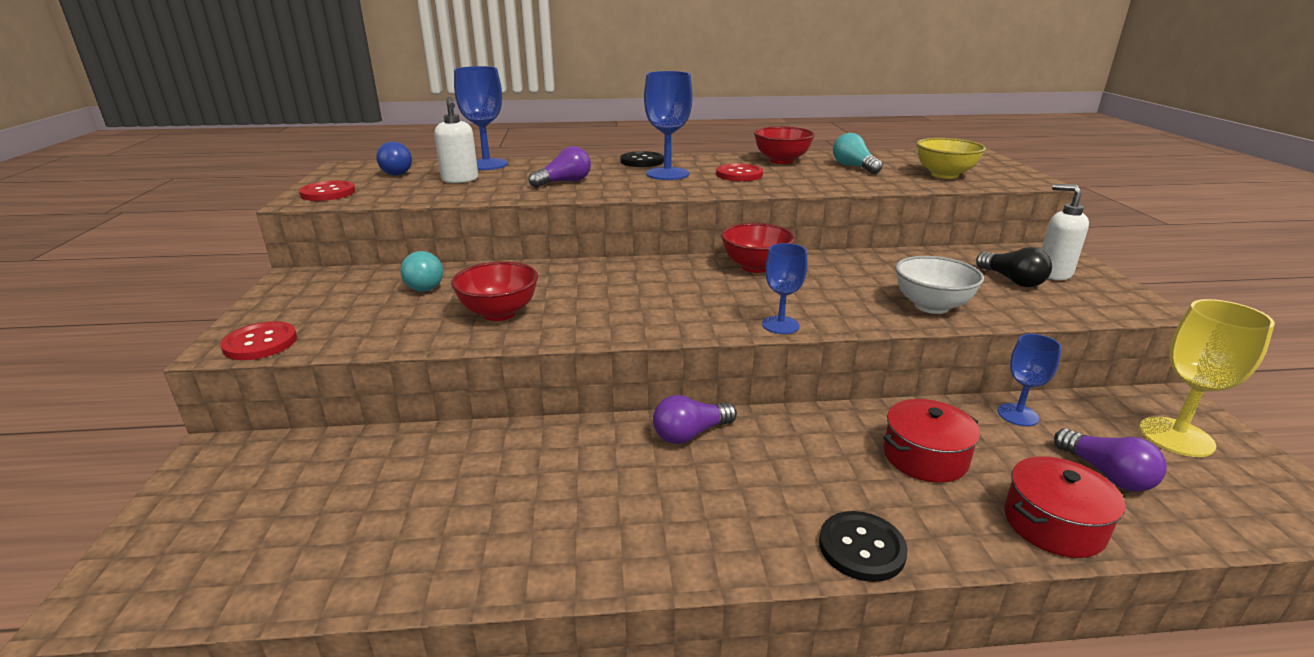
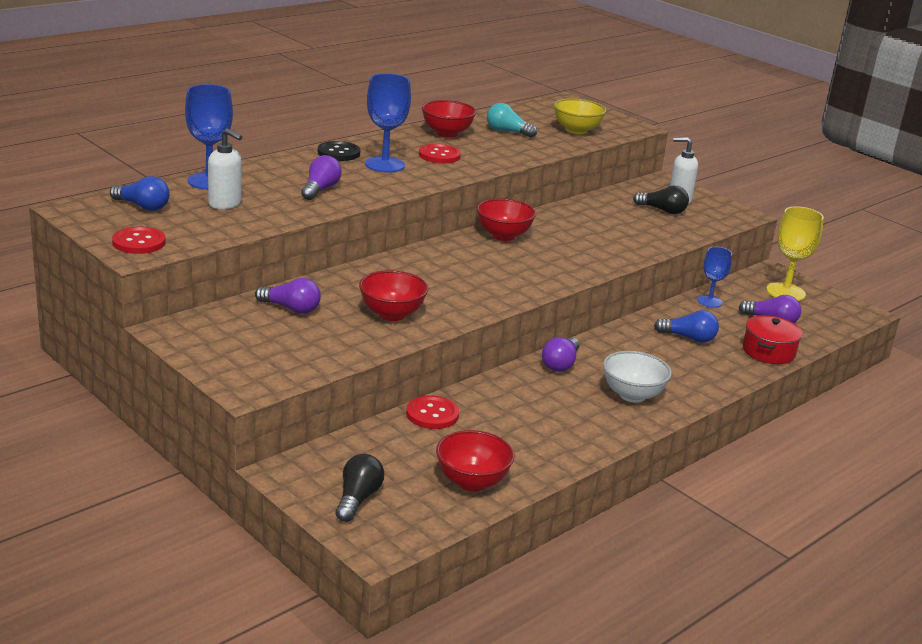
camera: 40 degrees left, 0 degrees up
(207, 518) = (357, 499): none -> black light bulb
(260, 343) = (266, 380): red button -> red button (432, 414)
(345, 555) = (472, 482): none -> red bowl
(421, 285) = (291, 309): turquoise light bulb -> purple light bulb
(780, 325) = (575, 275): blue goblet -> none
(861, 548) = (704, 389): black button -> none
(925, 457) = (688, 338): red pot -> blue light bulb
(931, 306) = (639, 241): white bowl -> white bowl (632, 395)

